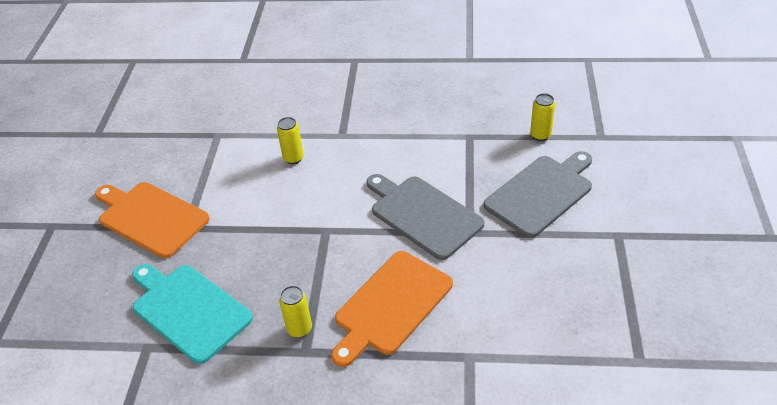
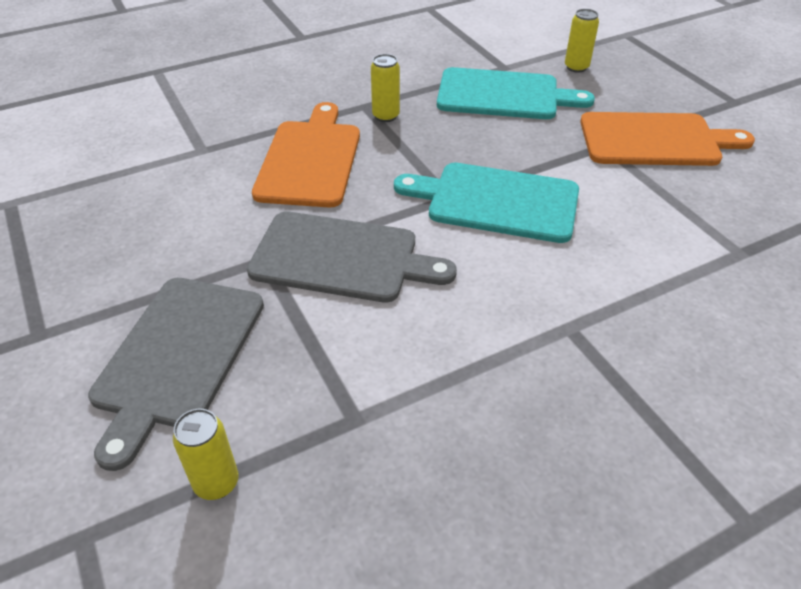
camera: 145 degrees right, 0 degrees up
(293, 158) = (593, 263): yellow can -> yellow can (576, 67)
(301, 214) = (496, 202): none -> turquoise cutting board

